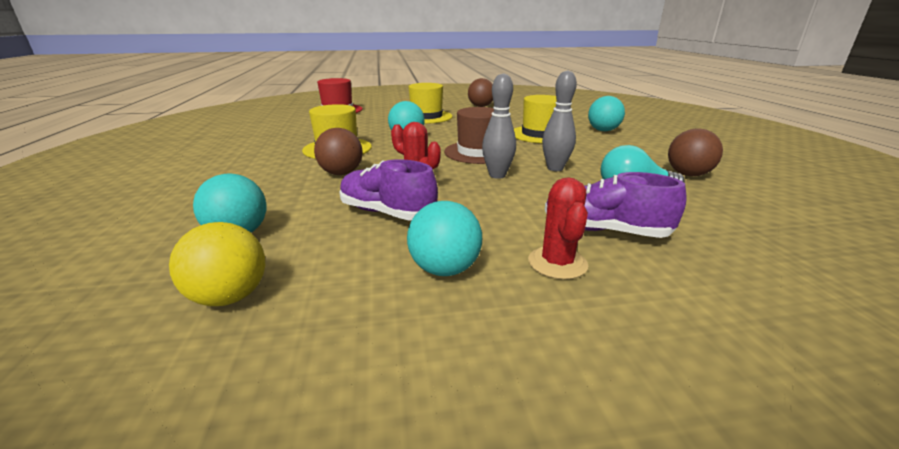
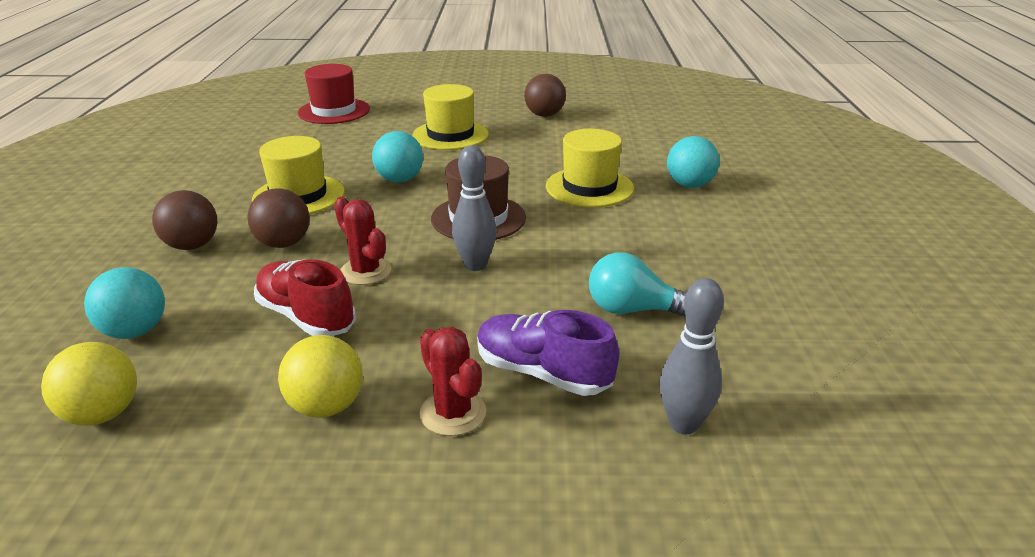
camera: 10 degrees right, 5 degrees up
(387, 213) = (306, 317): purple shoe -> red shoe
(444, 269) = (326, 406): turquoise ball -> yellow ball
(555, 168) = (560, 259): grey bowling pin -> grey bowling pin (683, 424)
(557, 263) = (453, 413): red cactus -> red cactus turned 45 degrees counterclockwise
(688, 174) = (736, 288): brown ball -> brown ball (192, 245)

